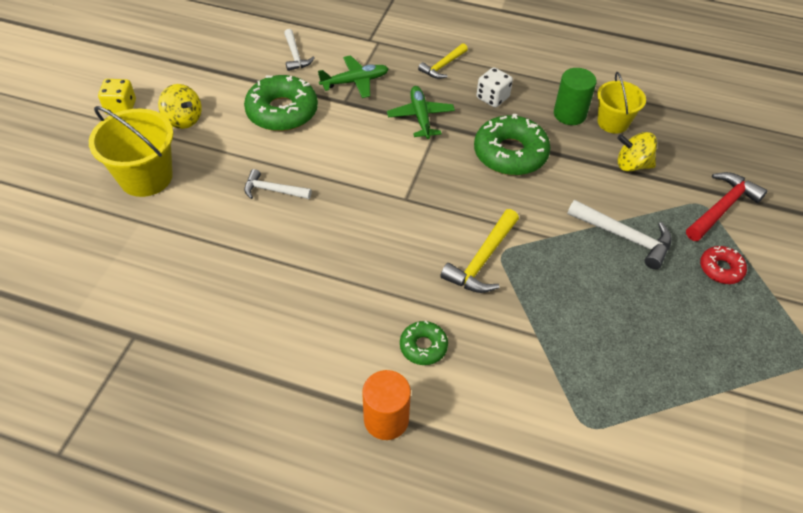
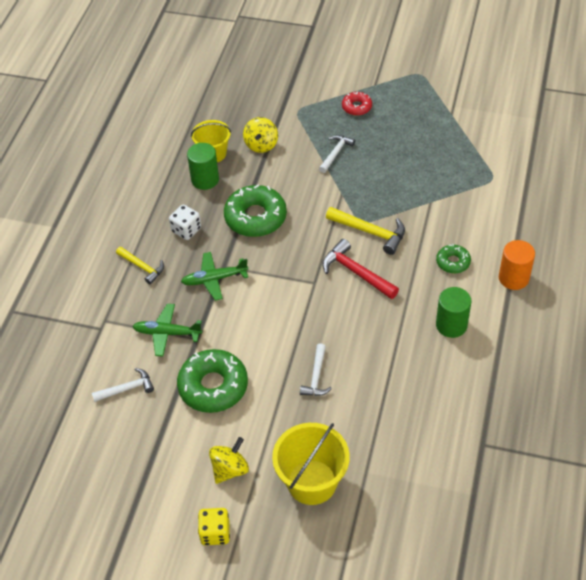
camera: 90 degrees left, 0 degrees up
(318, 329) = (451, 325): none -> green cylinder
(355, 82) = (167, 333): green plane -> green plane turned 60 degrees counterclockwise
(624, 237) = (335, 153): white hammer -> white hammer, size x0.66
(722, 207) = (300, 100): red hammer -> red hammer (356, 272)

